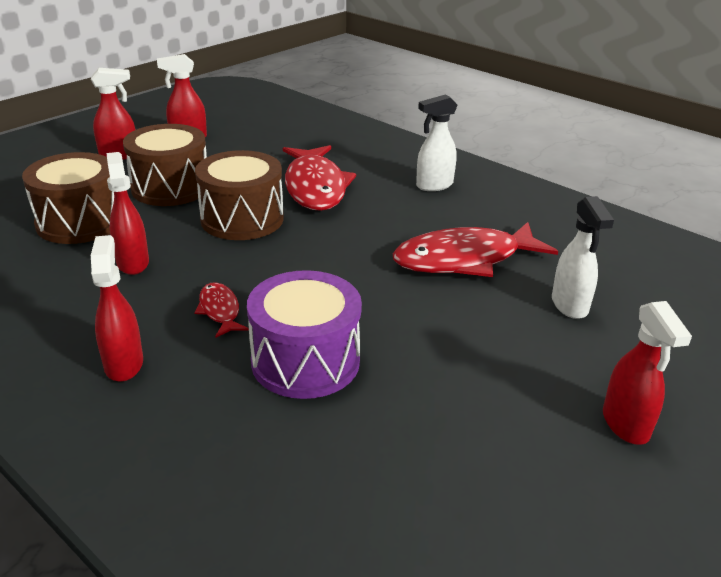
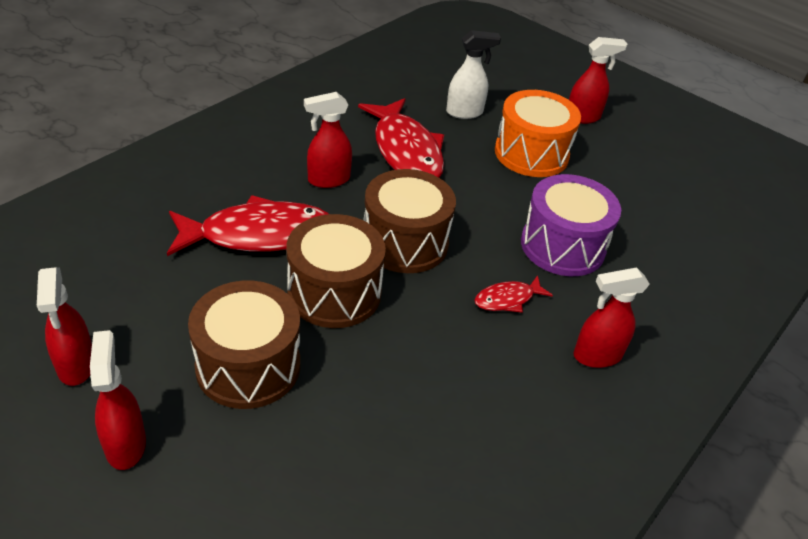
camera: 95 degrees left, 10 degrees up
(80, 222) = (342, 448): brown drum -> brown drum (405, 242)
(133, 263) = (434, 376): red spray bottle -> red spray bottle (328, 180)
(434, 185) = (263, 151): white spray bottle -> none
(497, 356) = (531, 154): none -> orange drum

